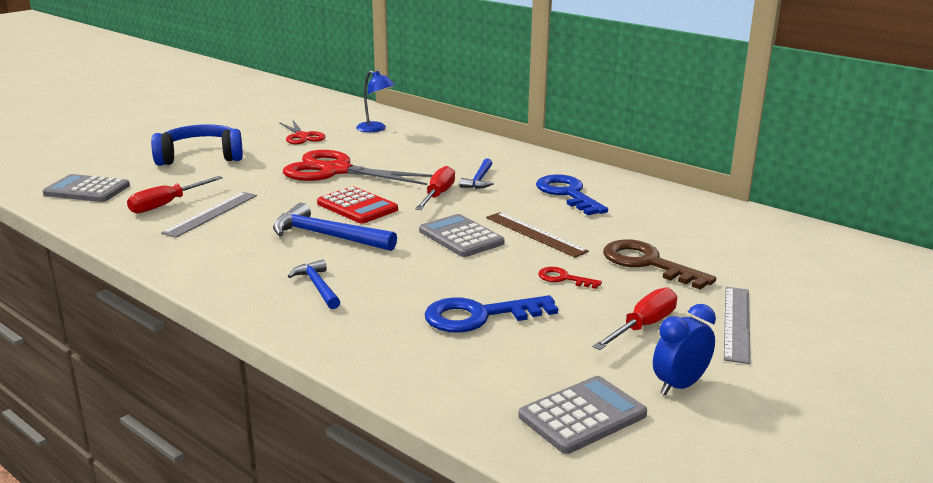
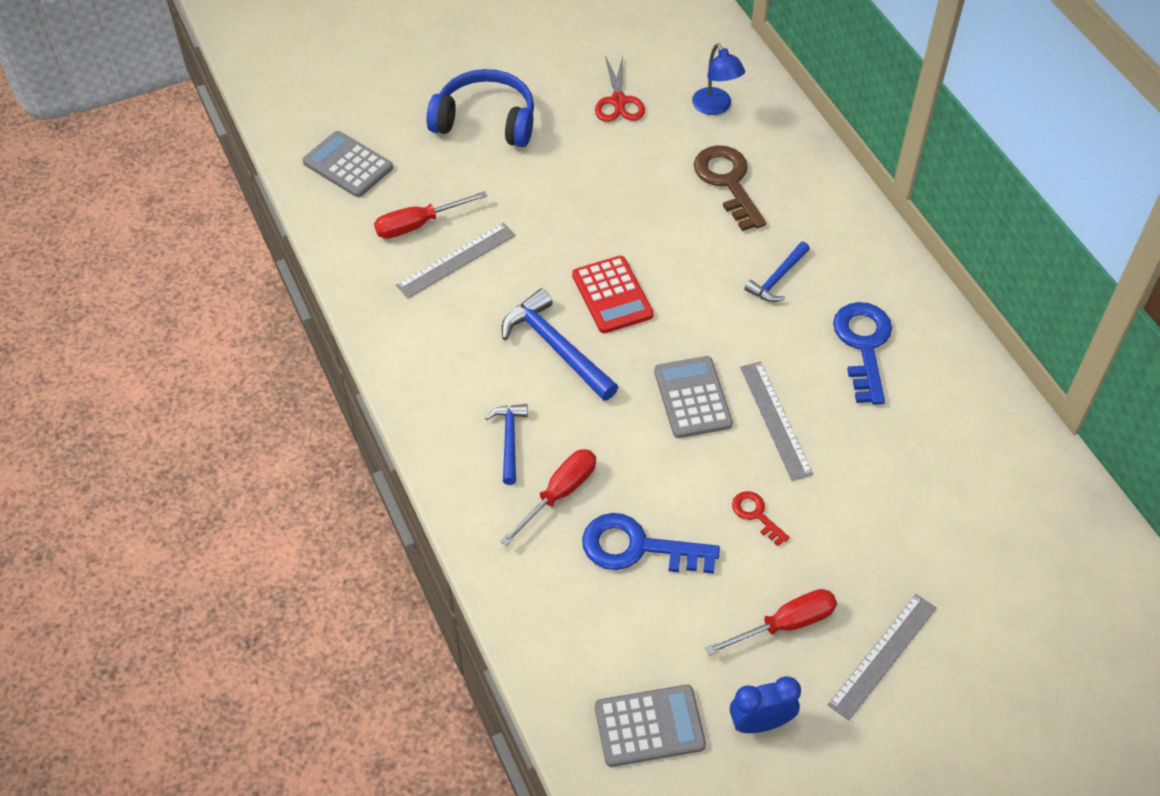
camera: 25 degrees right, 30 degrees up
(335, 171) = (622, 203): red scissors -> none
(437, 195) = (711, 299): red screwdriver -> red screwdriver (559, 494)
(535, 234) = (775, 420): brown ruler -> grey ruler
(648, 263) = (863, 520): brown key -> brown key (728, 182)

